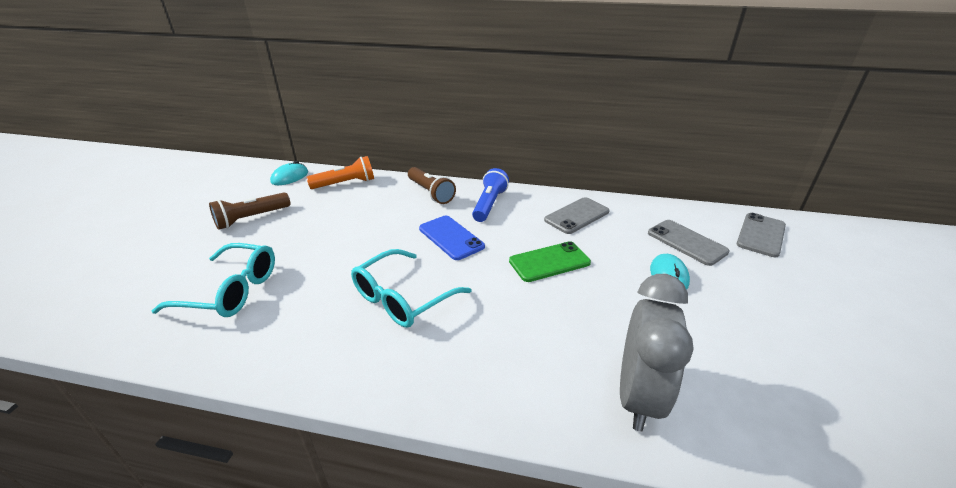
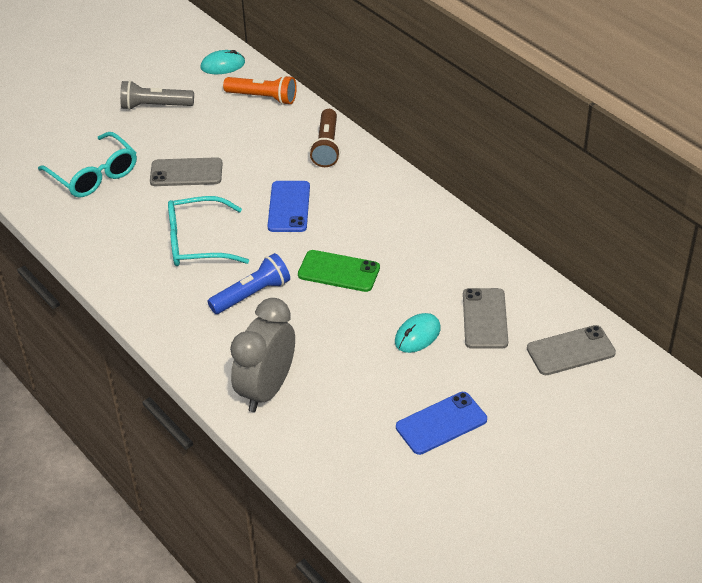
camera: 40 degrees right, 10 degrees up
(251, 218) = (155, 106): brown flashlight -> grey flashlight
(489, 204) = (363, 187): blue flashlight -> blue flashlight (252, 294)
(577, 216) = (426, 241): grey phone -> grey phone (186, 173)
(638, 396) = (267, 390): grey clock -> grey clock turned 150 degrees clockwise
(793, 331) = (441, 423): none -> blue phone

